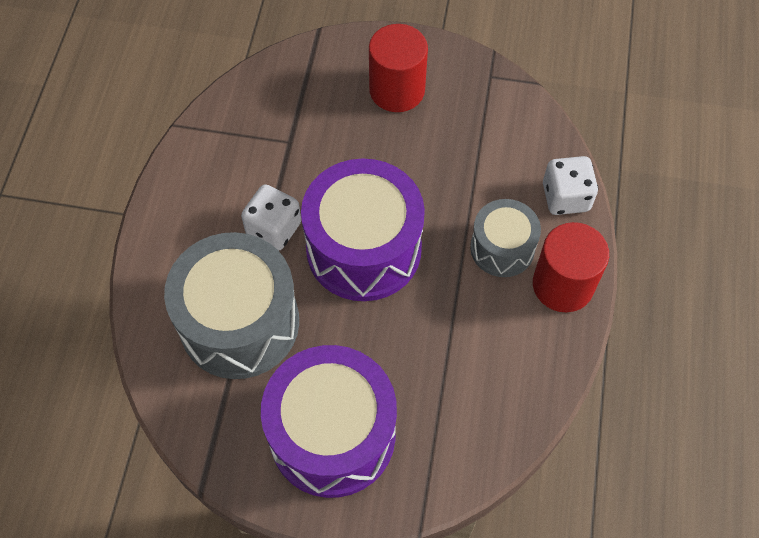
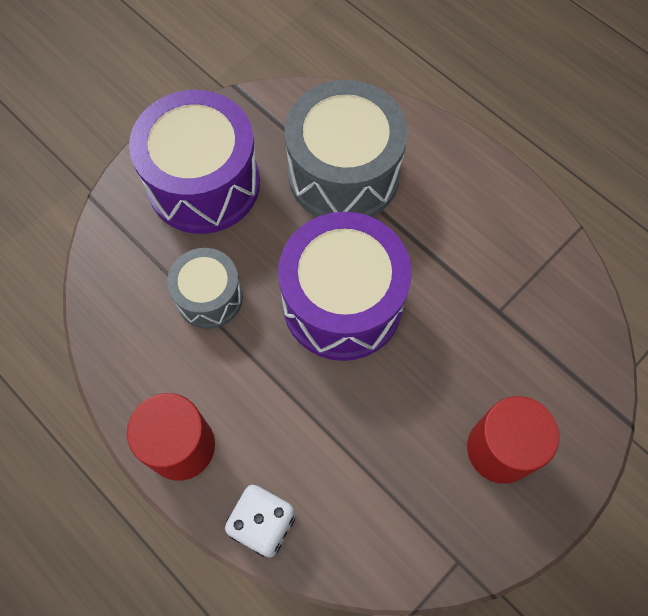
camera: 125 degrees right, 5 degrees up
(274, 229) = (413, 245): white dice -> none
(502, 248) = (256, 420): grey drum -> grey drum (209, 297)

